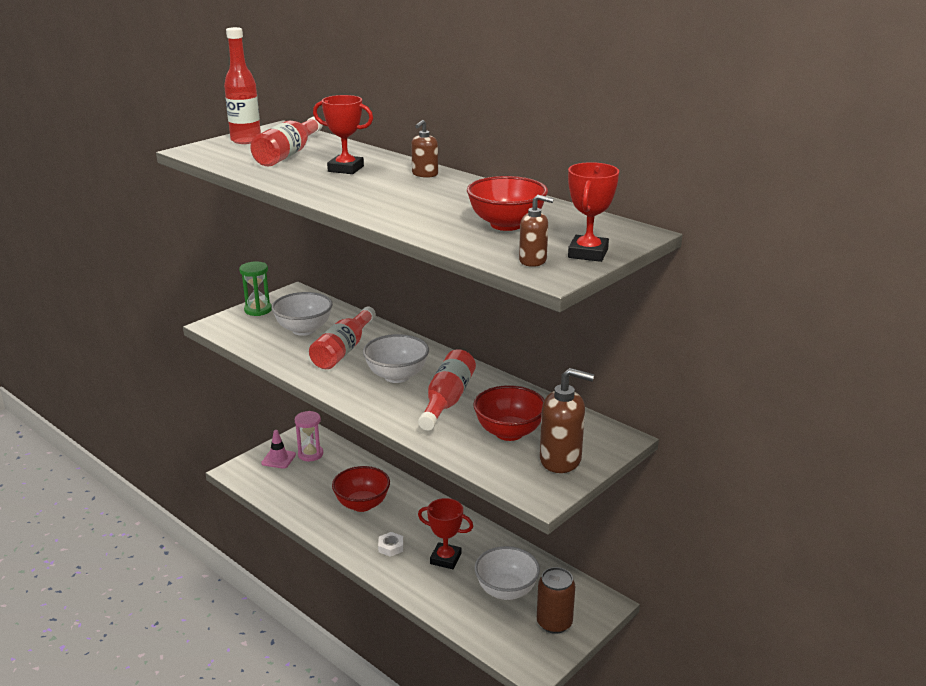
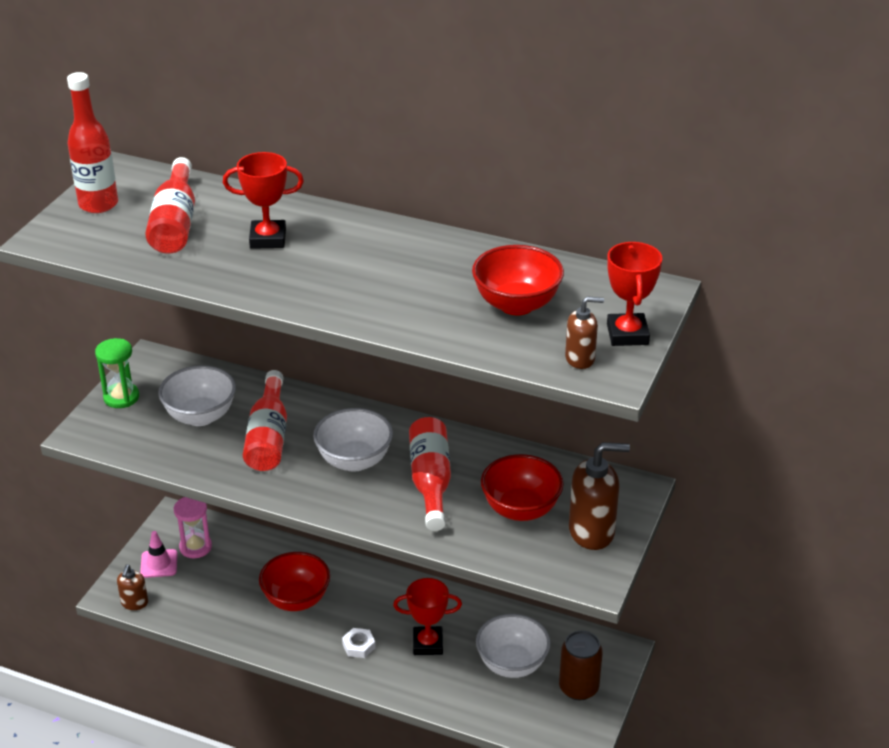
camera: 20 degrees left, 10 degrees up
(424, 174) = (368, 231): brown soap dispenser -> brown soap dispenser (134, 603)

